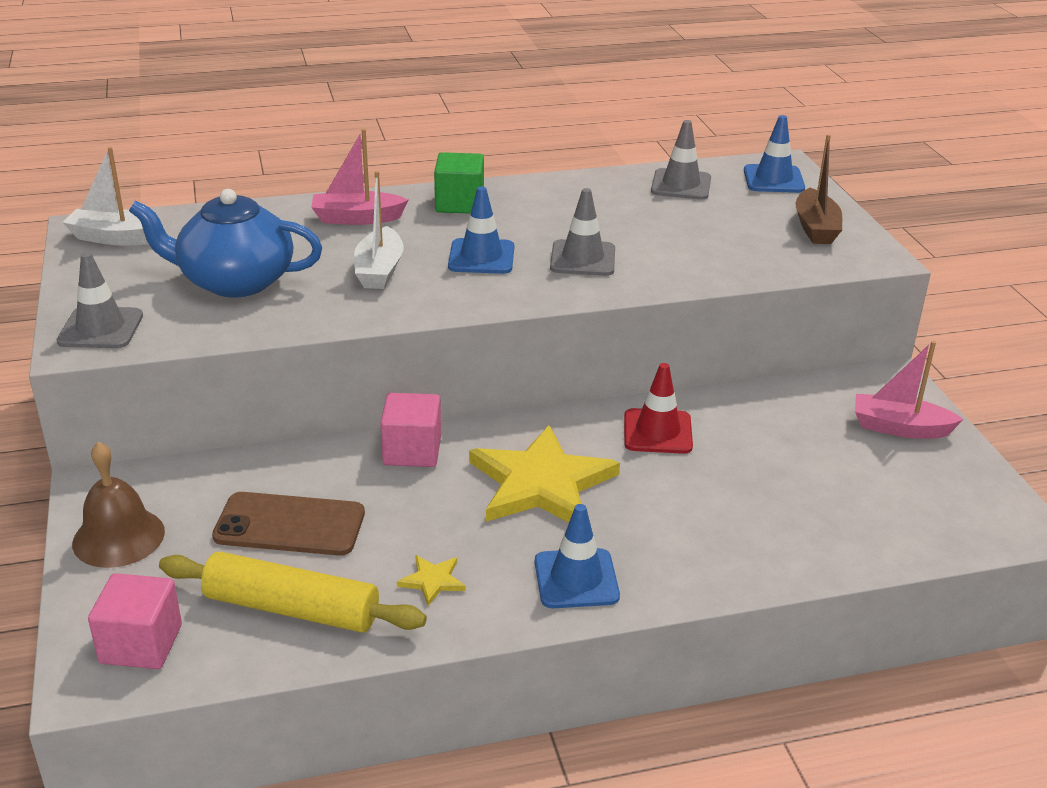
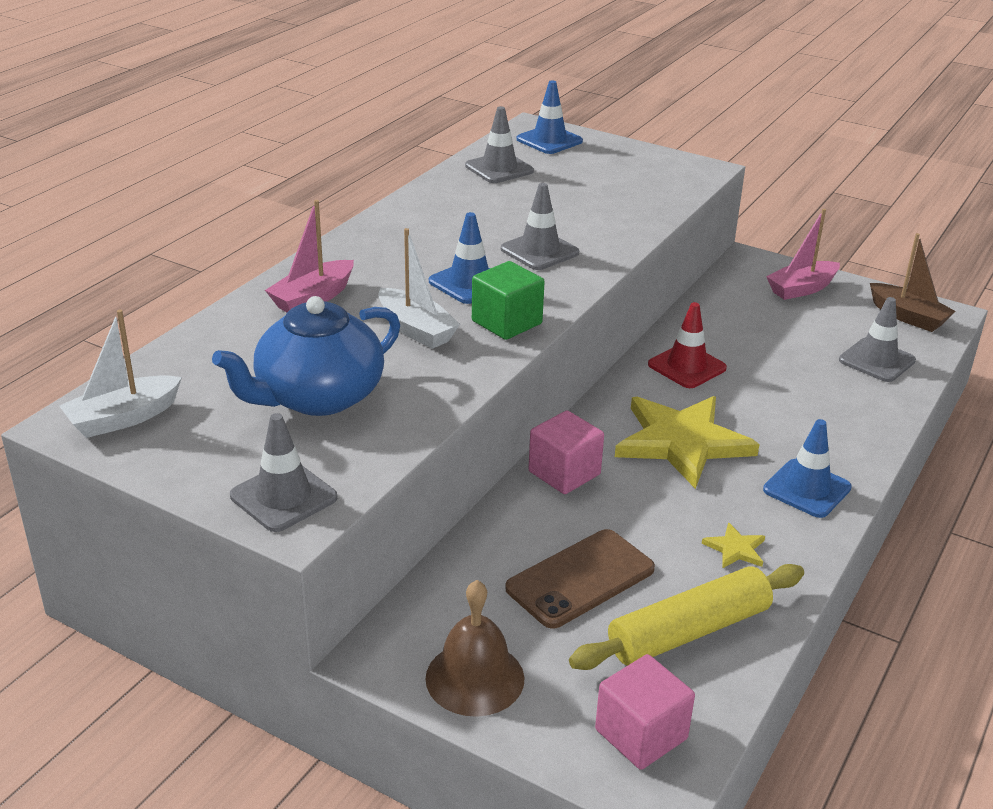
camera: 45 degrees left, 0 degrees up
(459, 204) = (371, 250): green cube -> green cube (506, 322)
(815, 228) = (636, 164): brown boat -> brown boat (908, 317)
(855, 525) = (876, 360): none -> grey traffic cone

